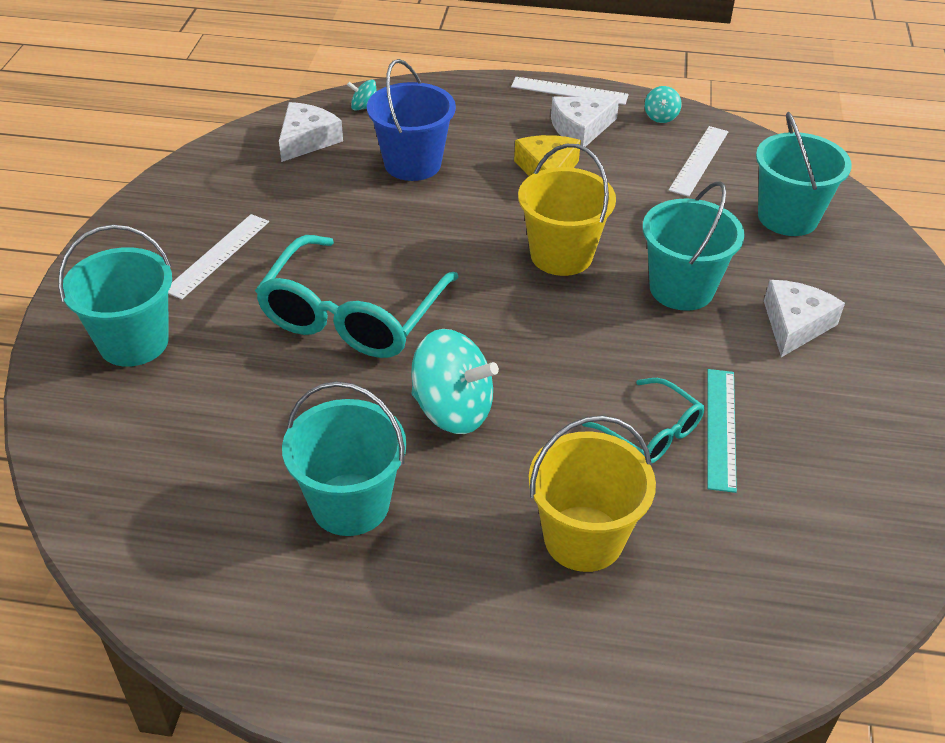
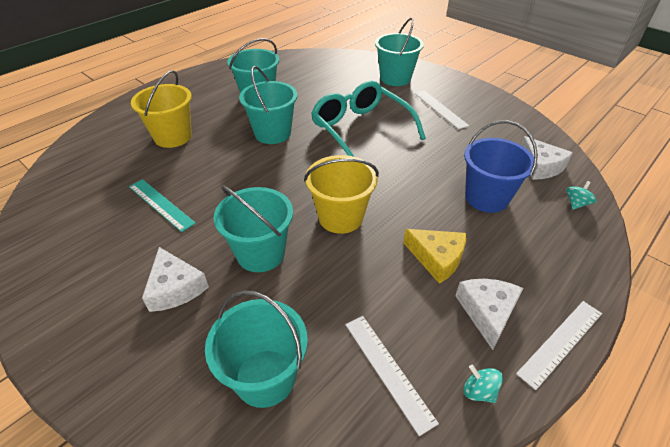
camera: 125 degrees right, 0 degrees up
(452, 410) = (272, 133): turquoise spinning top -> turquoise bucket
(651, 432) = (189, 180): turquoise glasses -> none

